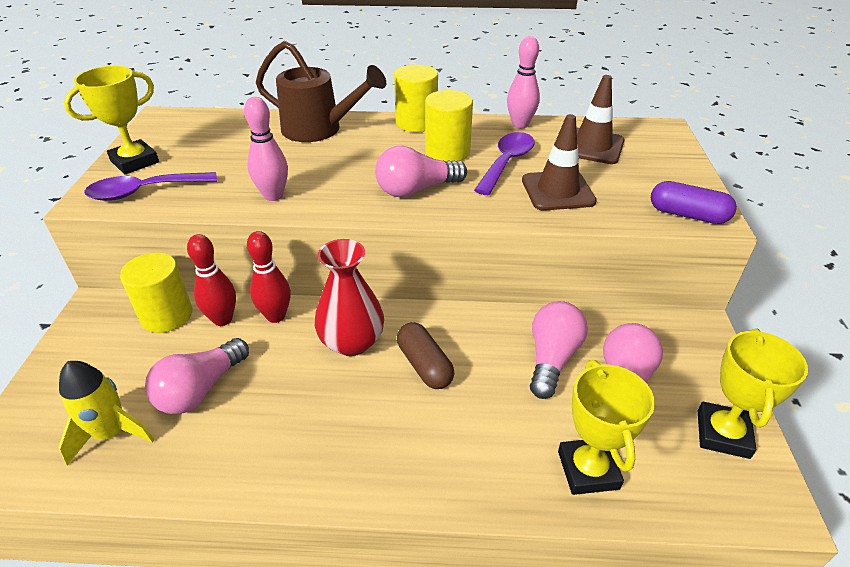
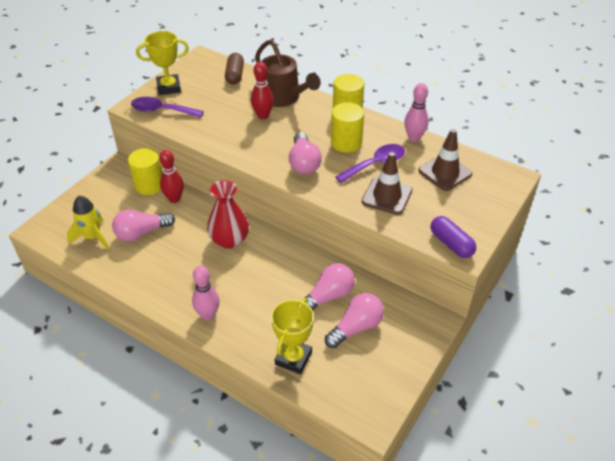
camera: 30 degrees right, 5 degrees up
(273, 196) = (223, 138): pink bowling pin -> pink bowling pin (208, 315)
(276, 316) = (201, 208): red bowling pin -> red bowling pin (263, 116)
(416, 189) = (304, 163): pink light bulb -> pink light bulb turned 105 degrees counterclockwise
(424, 365) = (256, 269): brown capsule -> brown capsule (235, 75)
(722, 434) = (383, 378): yellow trophy -> none

